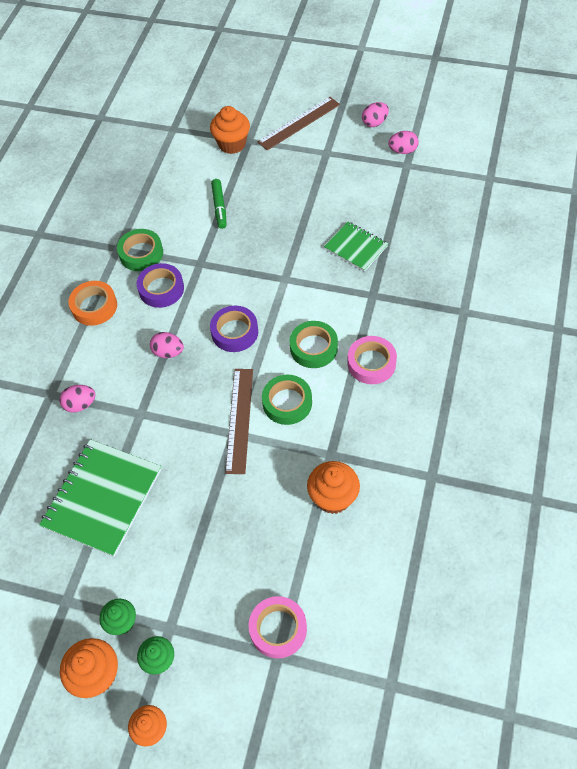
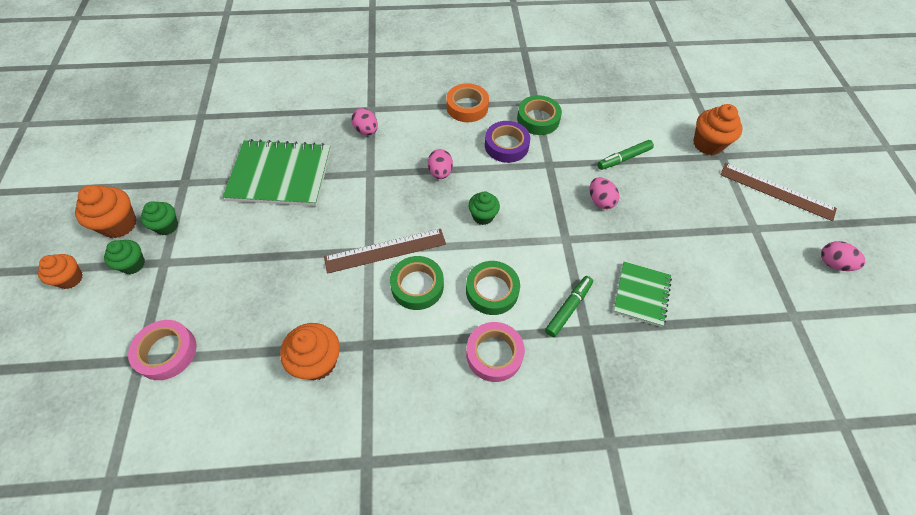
camera: 65 degrees right, 0 degrees up
(234, 332) = (483, 216): purple tape -> green cupcake
(350, 300) = (568, 308): none -> green marker
(403, 151) = (813, 305): pink egg -> pink egg (600, 201)

